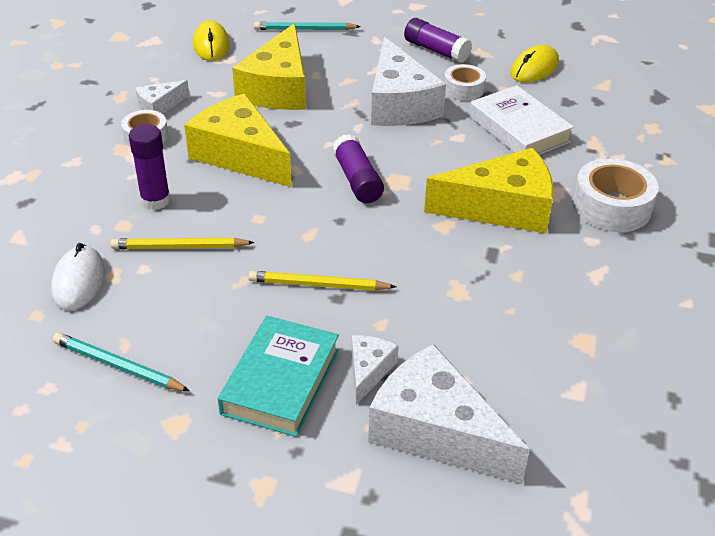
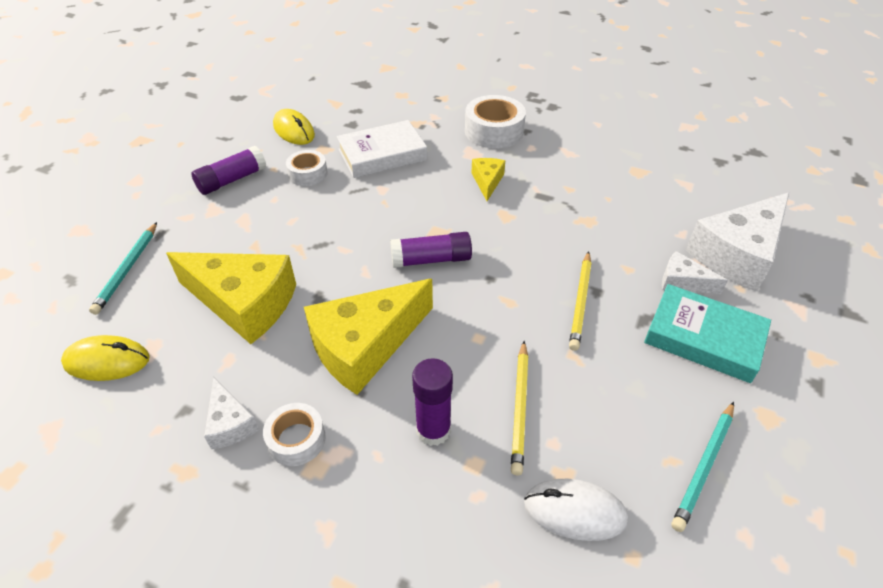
camera: 80 degrees left, 5 degrees up
(399, 104) = (315, 216): white cheese -> none
(502, 208) = (487, 182): yellow cheese -> yellow cheese, size x0.48

